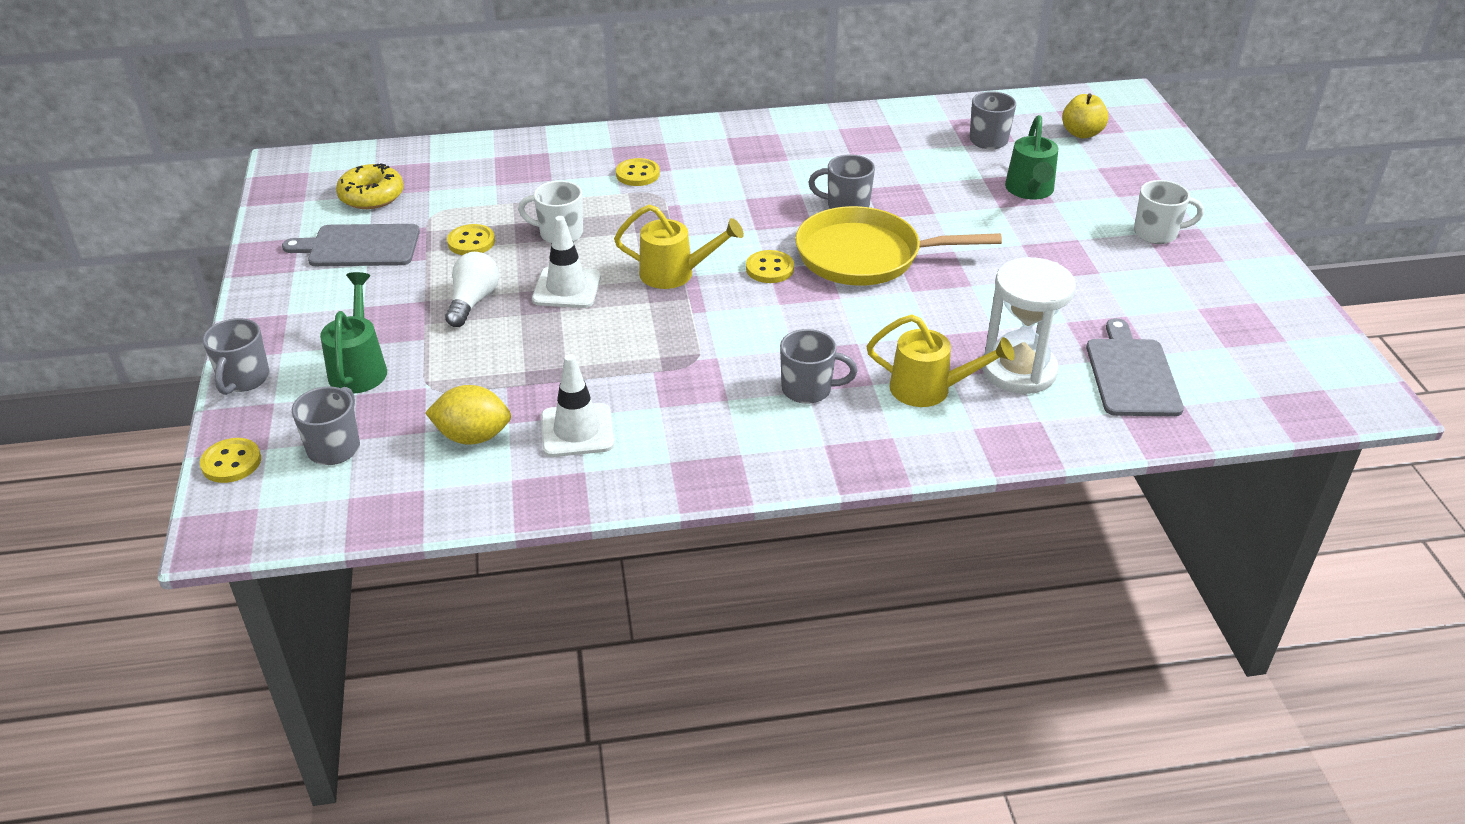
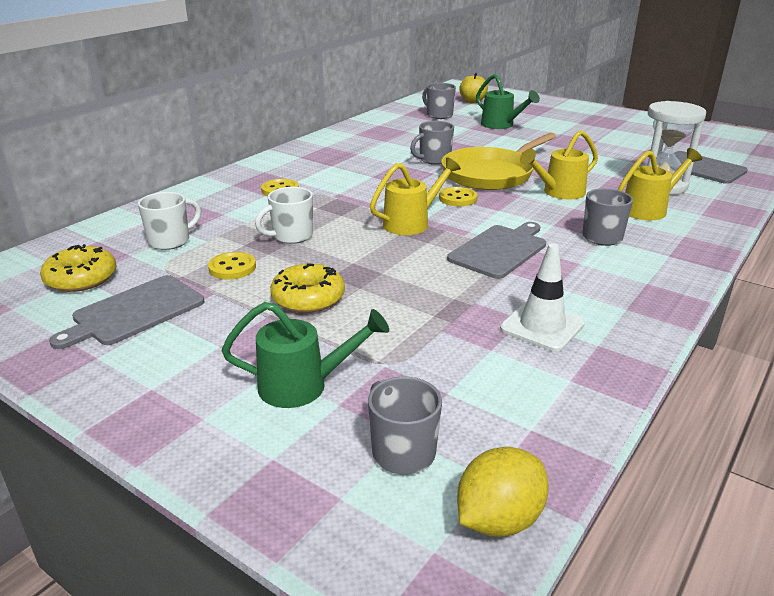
camera: 45 degrees left, 10 degrees down
(231, 462) = (330, 535): yellow button -> none
(244, 379) = (204, 461): grey mug -> none
(359, 368) = (303, 386): green watering can -> green watering can turned 135 degrees clockwise
(473, 301) = (308, 298): white light bulb -> yellow donut
(473, 436) = (488, 372): yellow lemon -> yellow lemon (499, 519)
(567, 288) = (360, 260): white traffic cone -> none
(689, 346) = (500, 250): none -> grey cutting board
(883, 317) = (559, 192): none -> yellow watering can
(1157, 233) = (583, 121): white mug -> white mug (170, 241)

